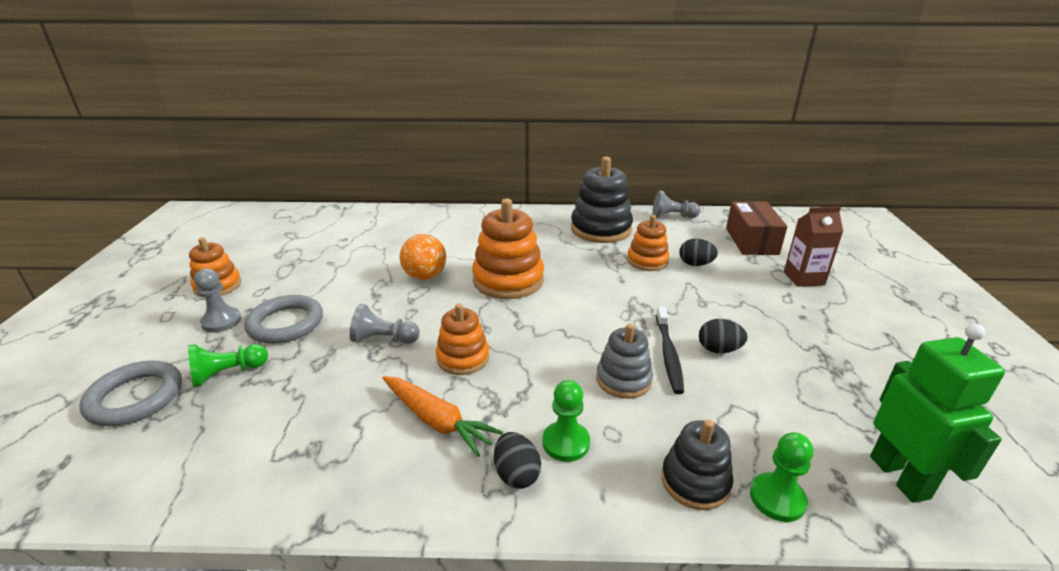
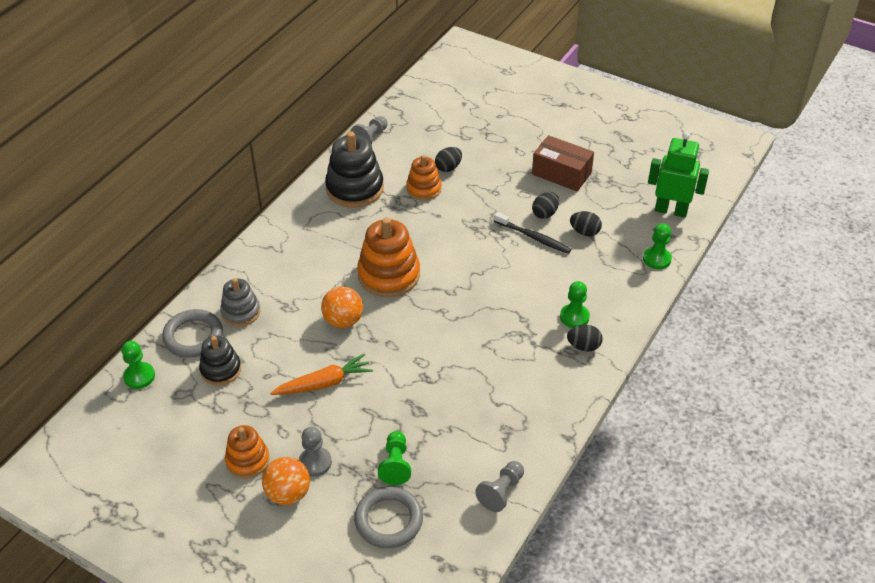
camera: 60 degrees left, 15 degrees up
(175, 320) = (288, 494): none -> orange ball
(286, 323) = (350, 422): grey ring -> grey ring (193, 336)
(303, 215) = (139, 376): none -> green pawn
(384, 339) = (416, 369): grey pawn -> grey pawn (501, 492)
(437, 421) = (520, 366): orange carrot -> orange carrot (324, 383)
(463, 358) = (468, 334): orange stacking toy -> none
(623, 380) = (541, 269): grey stacking toy -> grey stacking toy (241, 312)
(695, 481) = (630, 281): black stacking toy -> black stacking toy (221, 370)
(732, 395) = (584, 232): none -> black egg
(751, 241) = (442, 121): brown box -> brown box (561, 173)
(804, 278) = (506, 129): brown carton -> none

